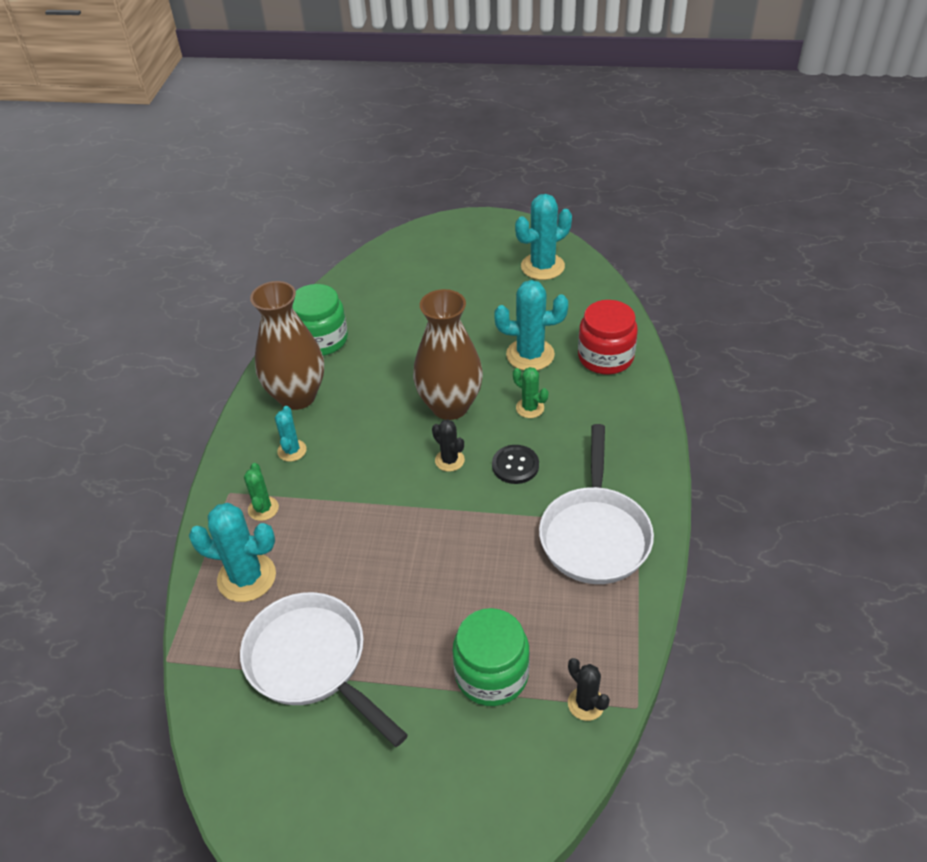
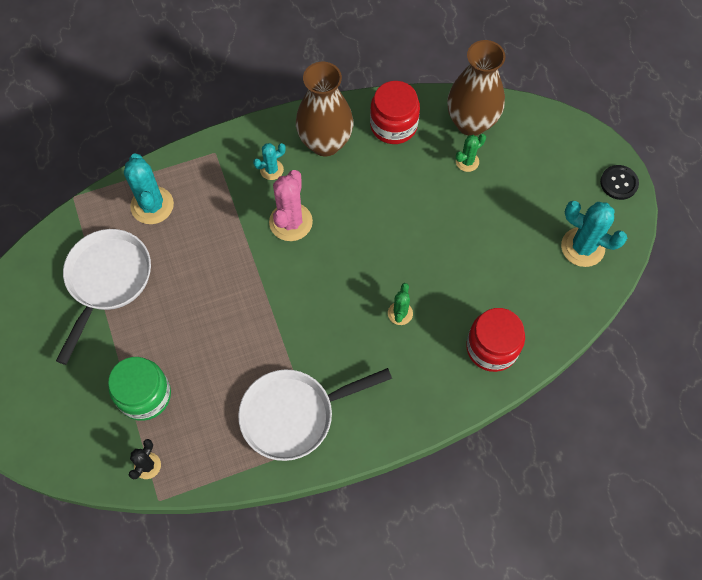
camera: 60 degrees right, 20 degrees up
(263, 509) = (211, 182): green cactus -> green cactus (467, 161)
(321, 340) = (393, 125): green jar -> red jar
(366, 457) = (291, 222): none -> pink cactus
(449, 460) = (315, 280): black cactus -> none
(450, 406) = (371, 254): brown vase -> brown vase (471, 123)
(515, 465) = (334, 329): black button -> black button (619, 183)
(530, 355) = (462, 287): turquoise cactus -> none

